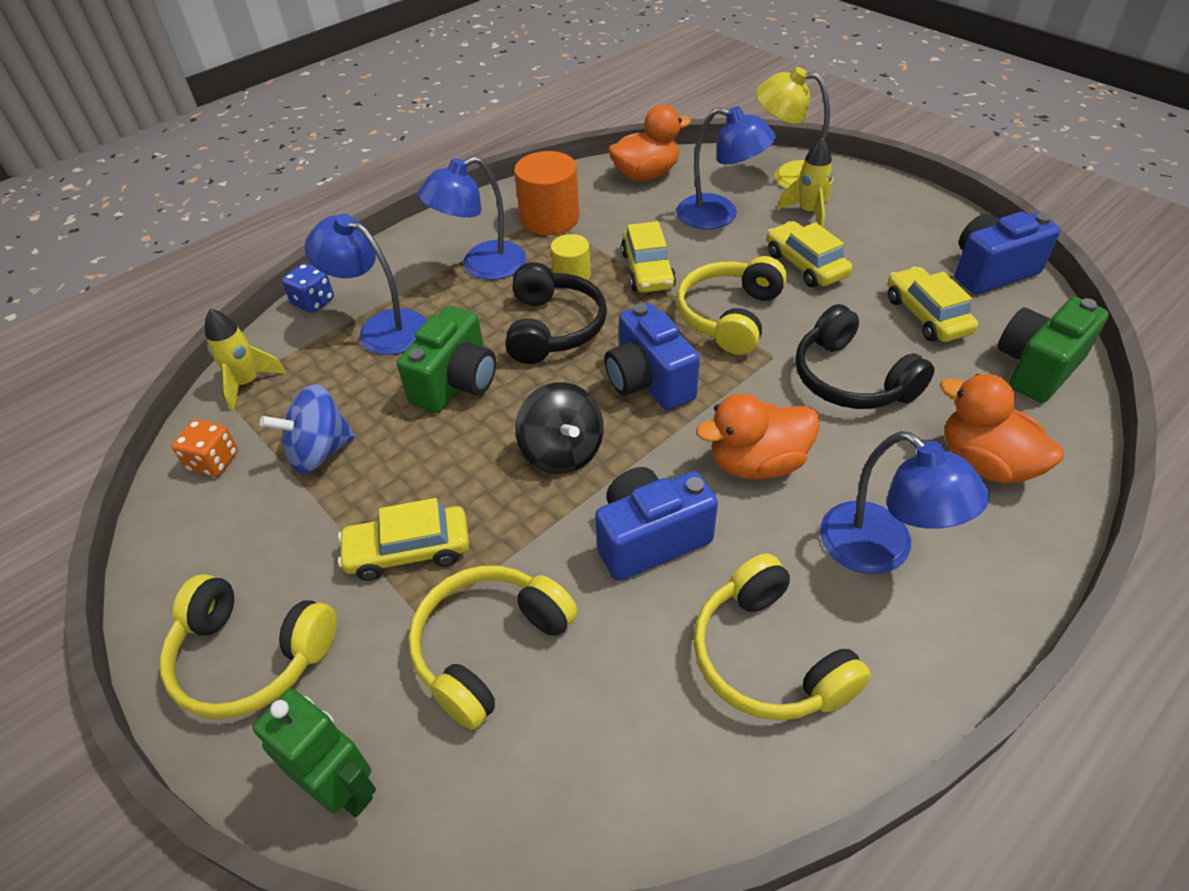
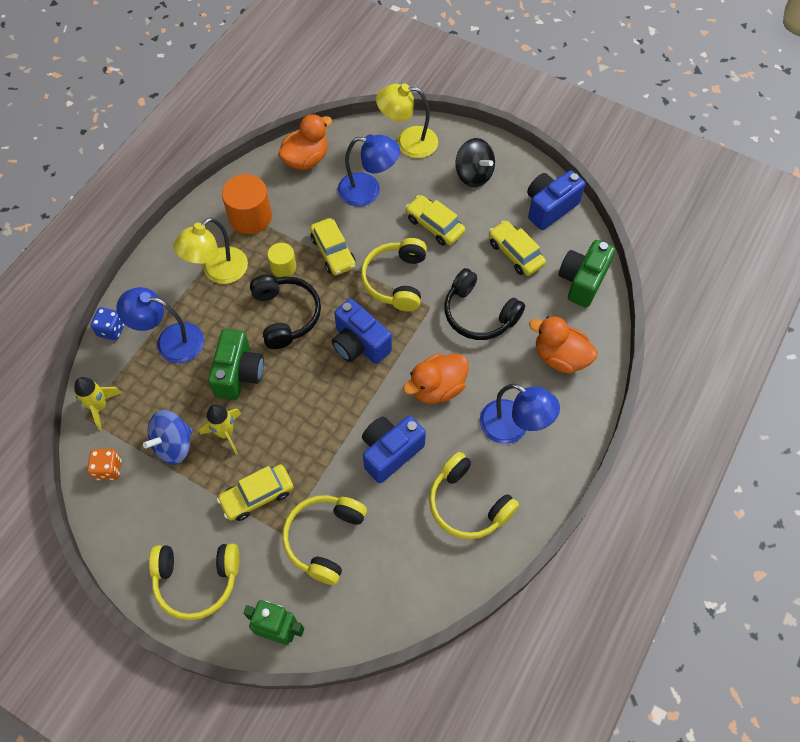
camera: 20 degrees left, 15 degrees up
(482, 266) = (218, 272): blue lamp -> yellow lamp
(562, 452) = (323, 408): black spinning top -> black spinning top (473, 175)
(808, 212) = (427, 176): yellow rocket -> yellow rocket (225, 433)

